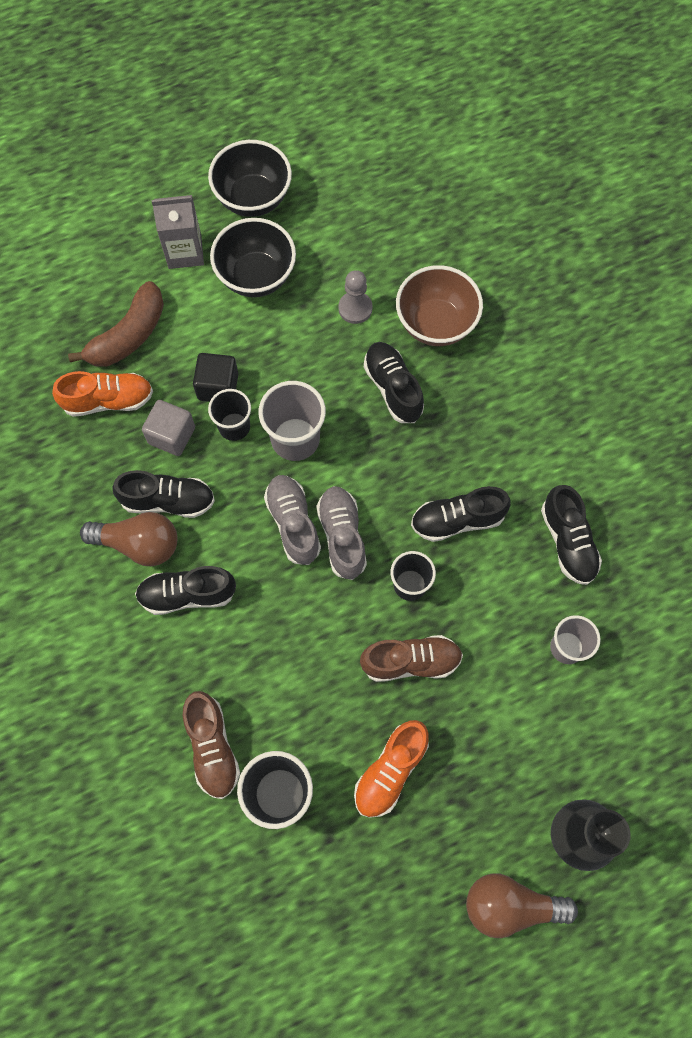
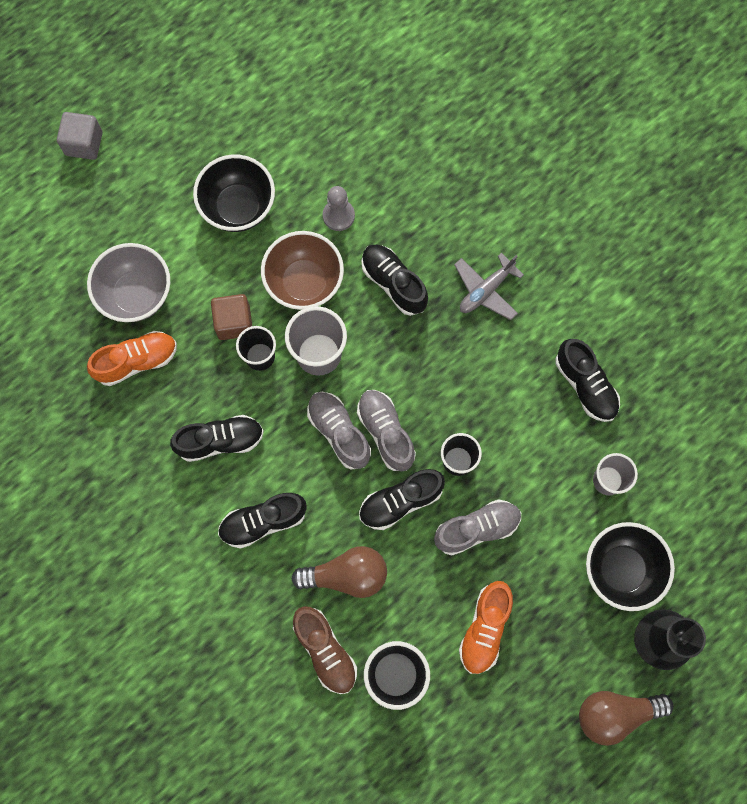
camera: 15 degrees left, 5 degrees up
(128, 335) = (136, 294): brown banana -> grey bowl
(139, 544) = (206, 487): brown light bulb -> brown light bulb (346, 575)
(172, 435) = (205, 379): grey cube -> grey cube (84, 143)
(185, 252) = (164, 200): grey carton -> none
(218, 386) = (234, 322): black cube -> brown cube
(253, 198) = (213, 131): black bowl -> black bowl (621, 569)
(410, 662) = (476, 529): brown shoe -> grey shoe
(435, 324) = (416, 212): brown bowl -> brown bowl (304, 283)
(457, 520) = (484, 391): black shoe -> black shoe (400, 501)
(487, 418) = (486, 290): none -> grey plane

